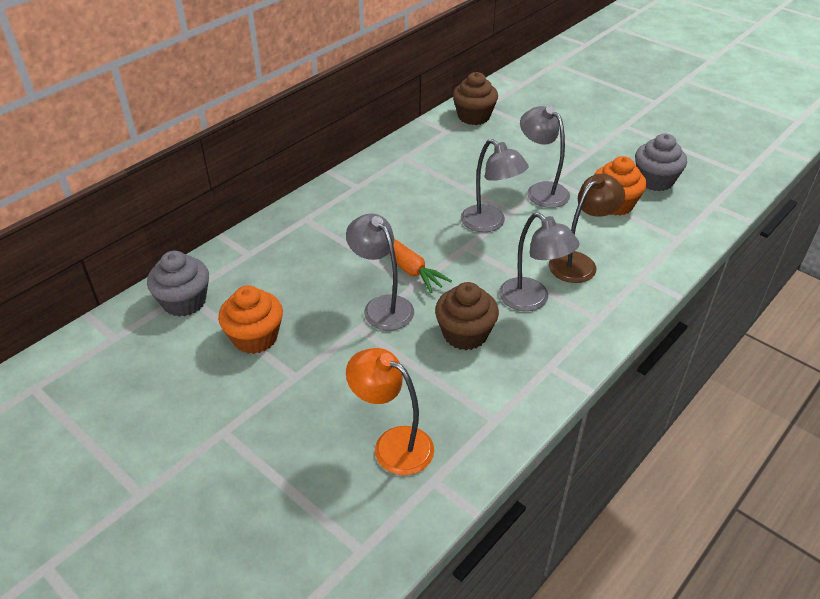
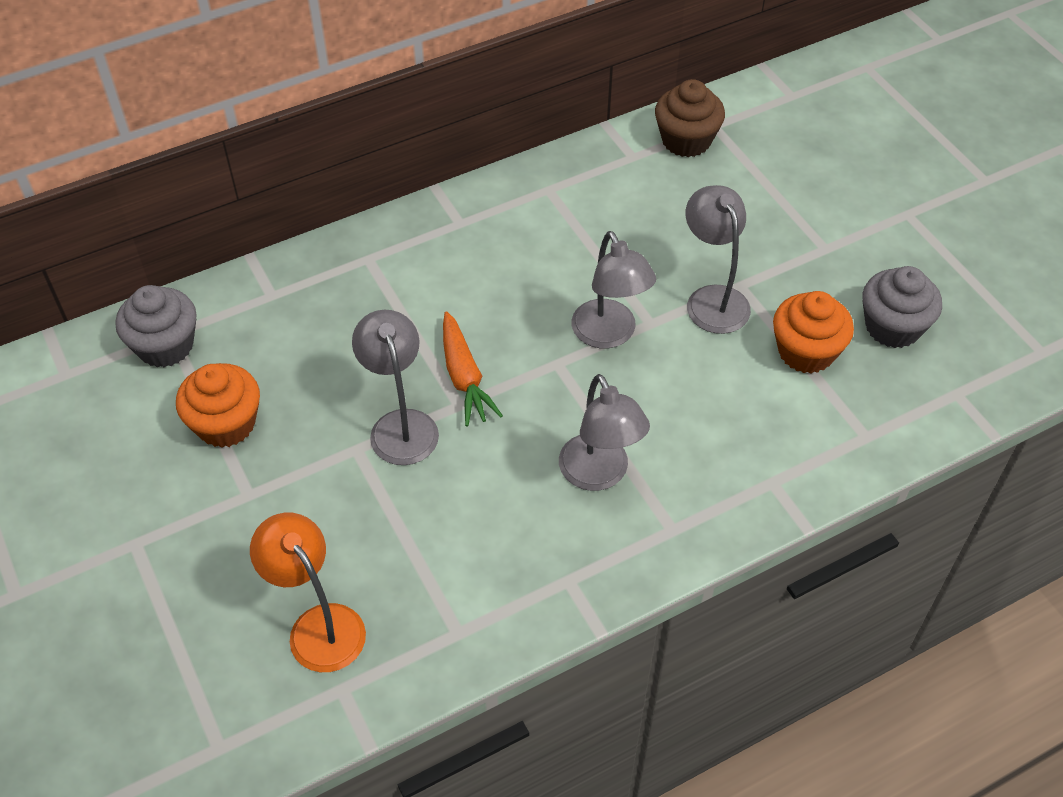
camera: 20 degrees right, 10 degrees up
(465, 334) = (484, 499): brown cupcake -> none
(579, 262) = (698, 434): brown lamp -> none

